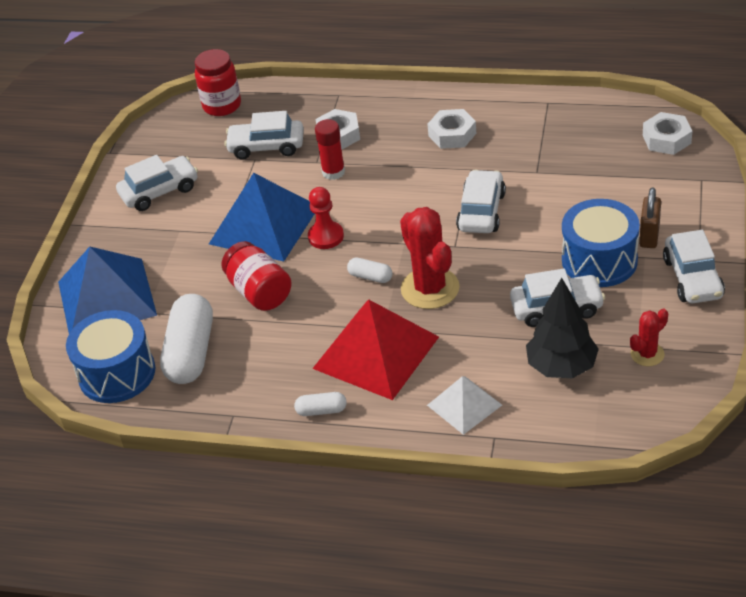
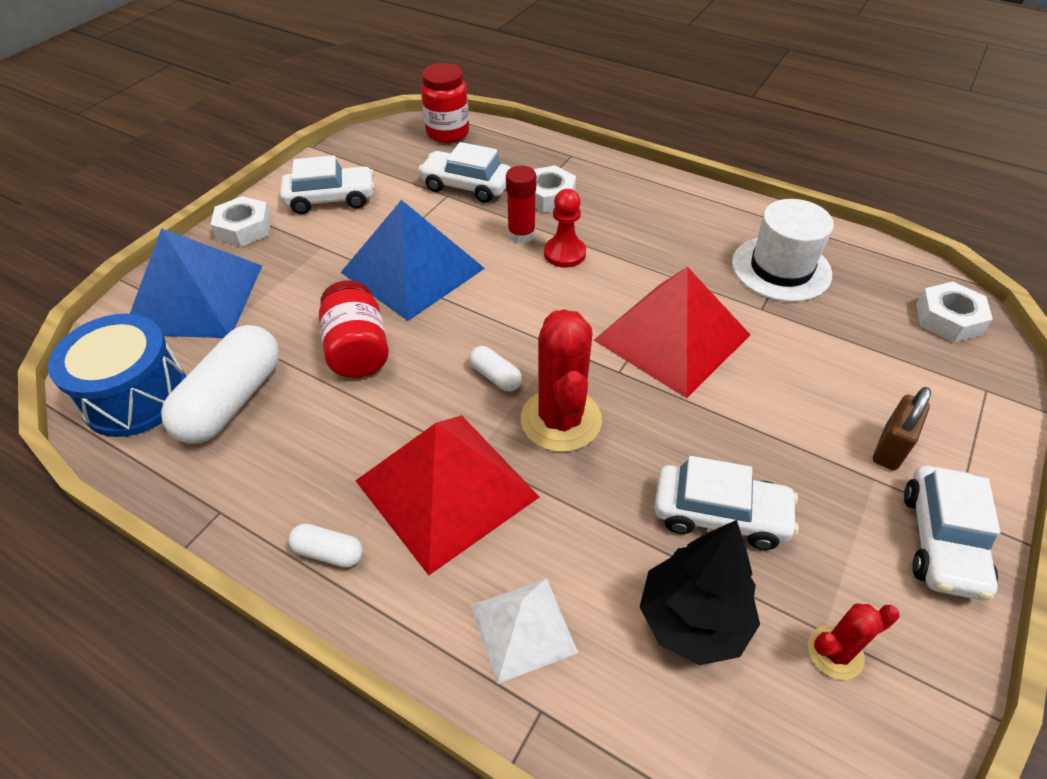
camera: 15 degrees right, 5 degrees up
(326, 236) = (472, 307): red pawn -> red pawn (564, 253)
(452, 134) = (676, 233): white nut -> white nut (244, 228)
(481, 211) = (672, 337): white car -> red pyramid
(540, 138) = (781, 268): none -> white hat
(599, 260) = (806, 461): blue drum -> none

